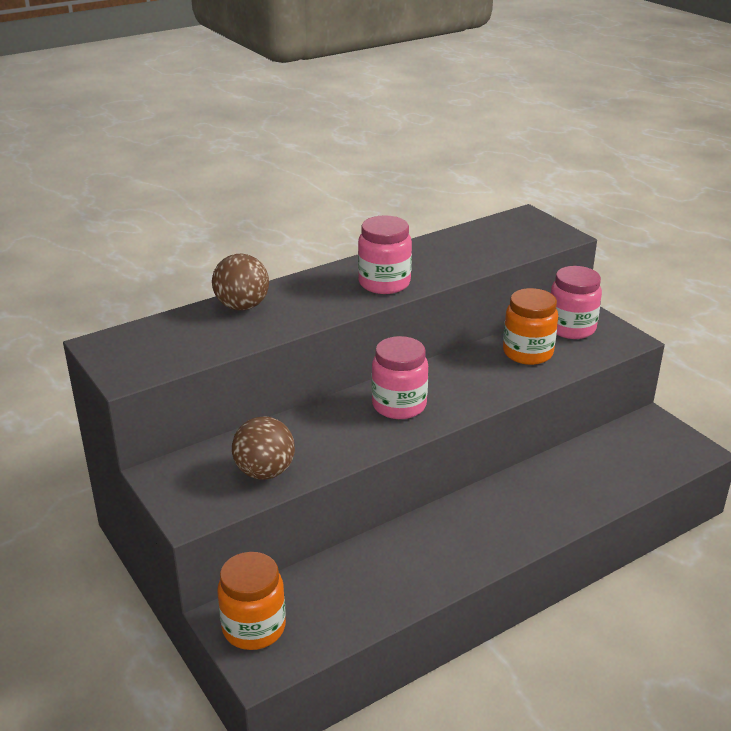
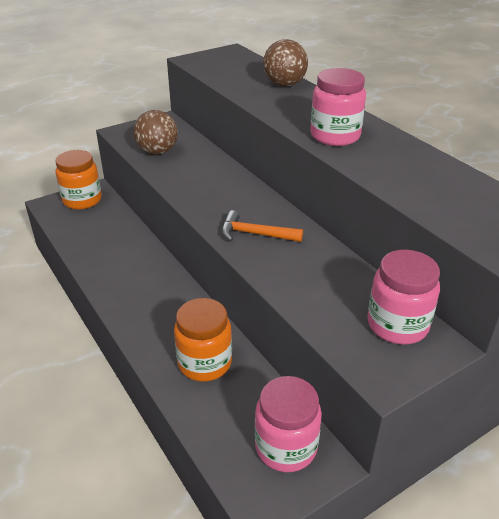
camera: 90 degrees right, 5 degrees up
(399, 405) = (235, 203): pink jar -> pink jar (286, 447)
(457, 392) = (255, 234): none -> orange hammer
(527, 353) = (333, 284): orange jar -> orange jar (204, 363)

